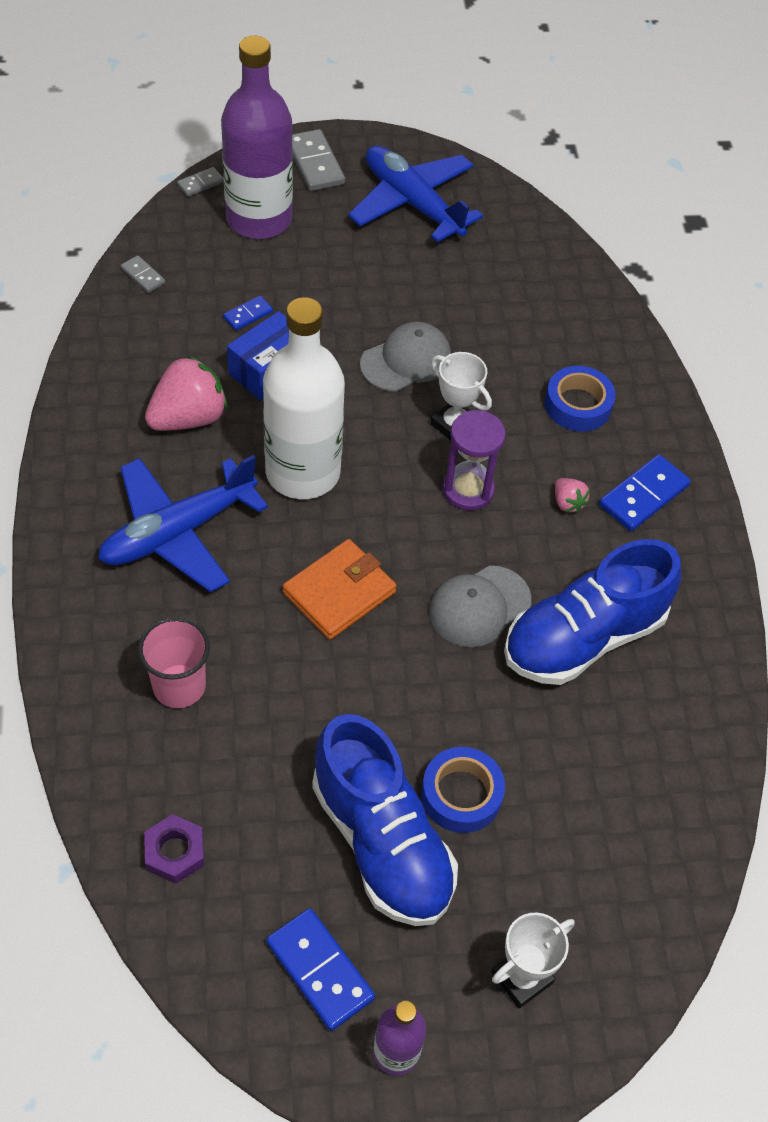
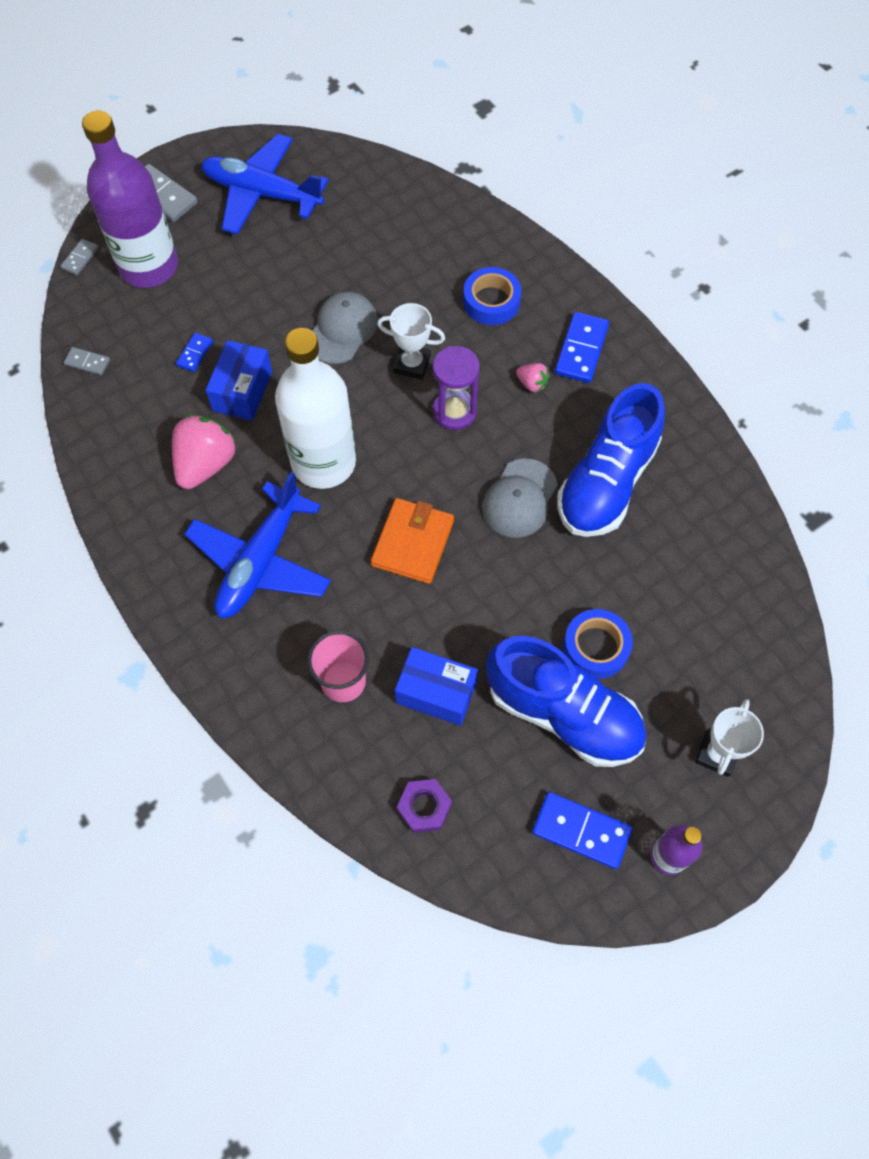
camera: 25 degrees left, 10 degrees up
(264, 748) = (436, 693): none -> blue box

